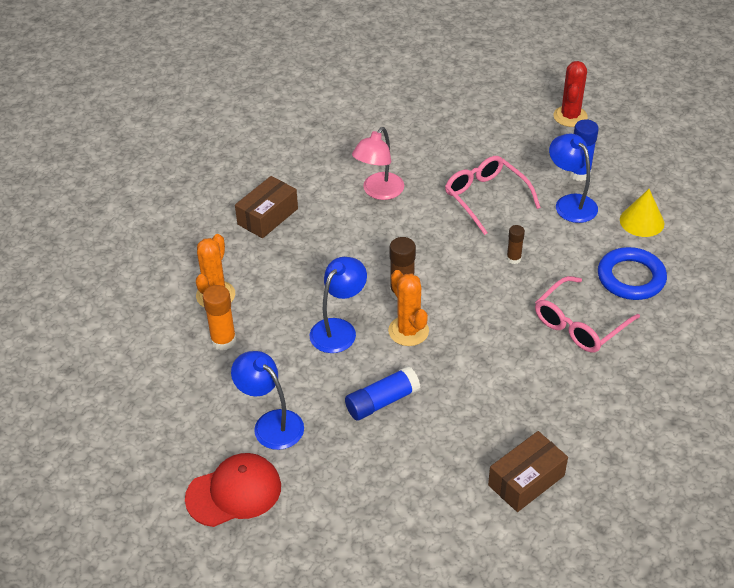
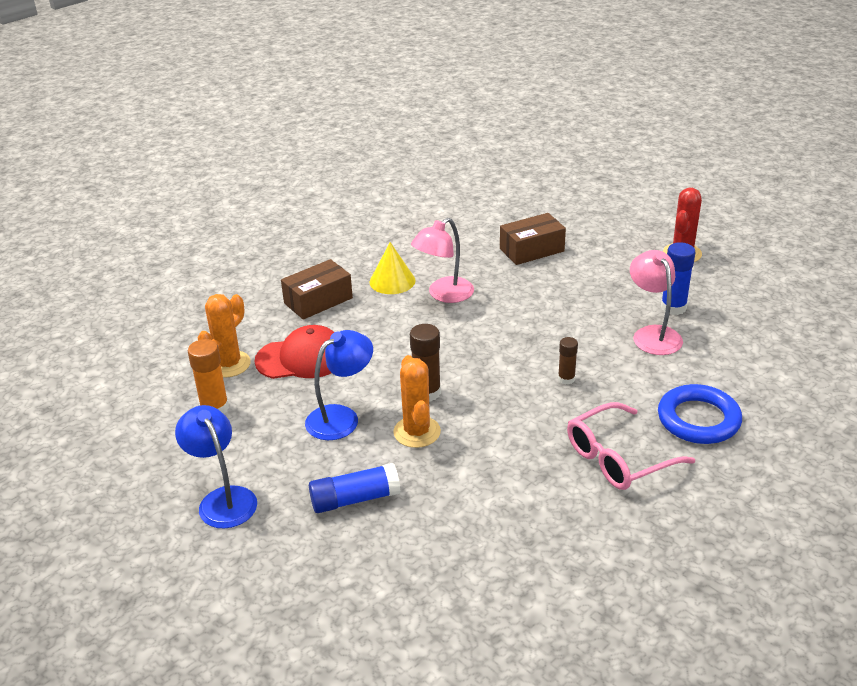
camera: 15 degrees right, 10 degrees down
(234, 492) = (146, 563): red cap -> red cap (302, 358)
(486, 198) = (558, 316): pink glasses -> none
(526, 480) = (488, 619): brown box -> brown box (531, 250)
(570, 203) = (652, 334): blue lamp -> pink lamp
(642, 221) = (731, 364): yellow cone -> yellow cone (392, 281)

